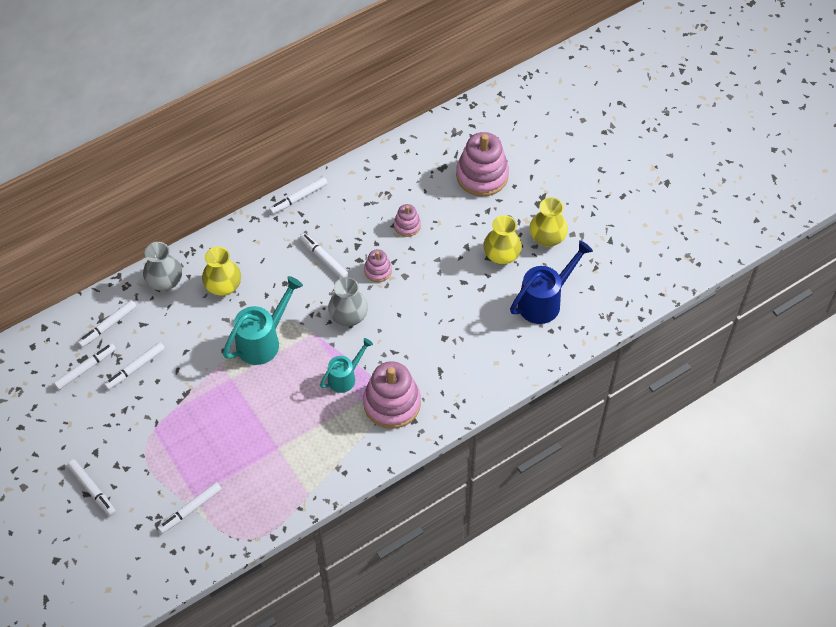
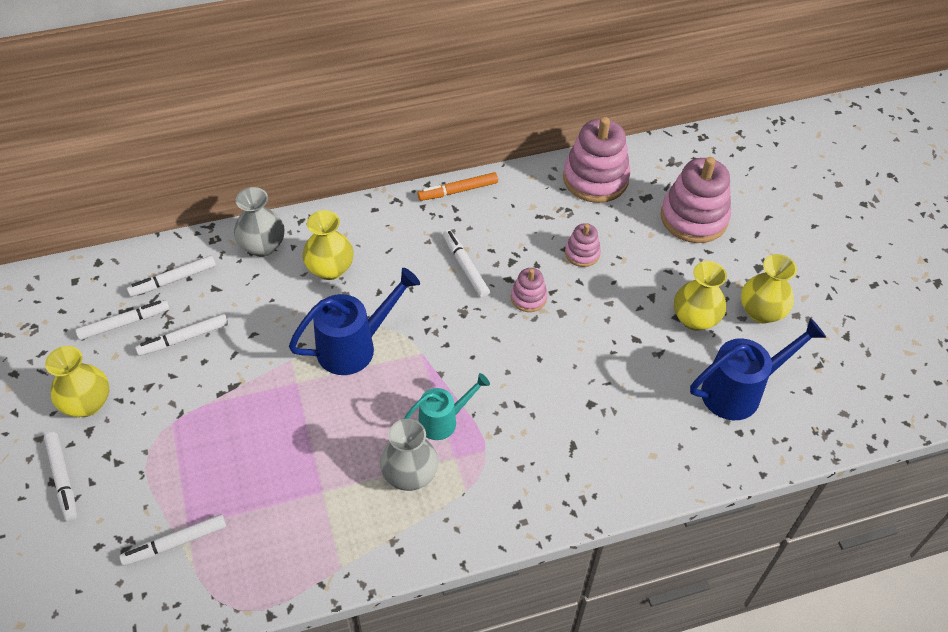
camera: 15 degrees right, 5 degrees down
(85, 433) = (87, 403): none -> yellow vase
(263, 341) = (354, 346): turquoise watering can -> blue watering can
(298, 198) = (458, 191): white marker -> orange marker
(348, 316) = (473, 344): grey vase -> grey vase (410, 474)
(392, 403) = (494, 472): pink stacking toy -> pink stacking toy (595, 179)

